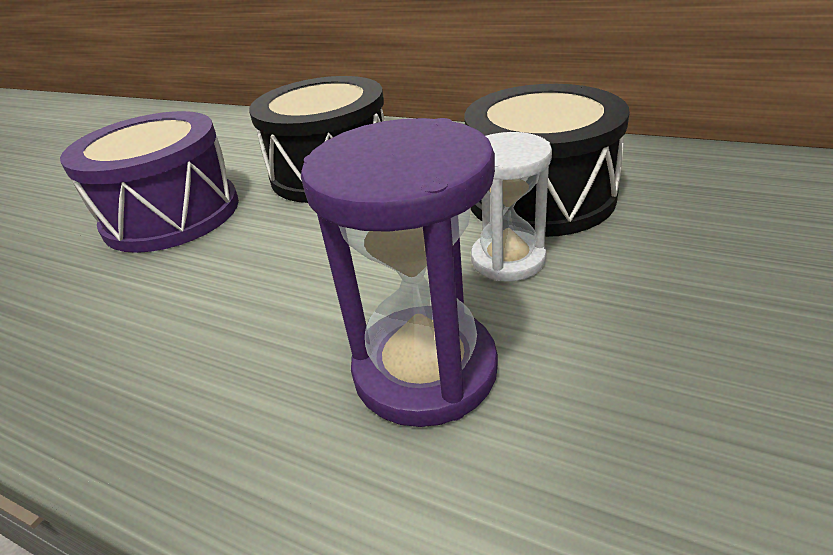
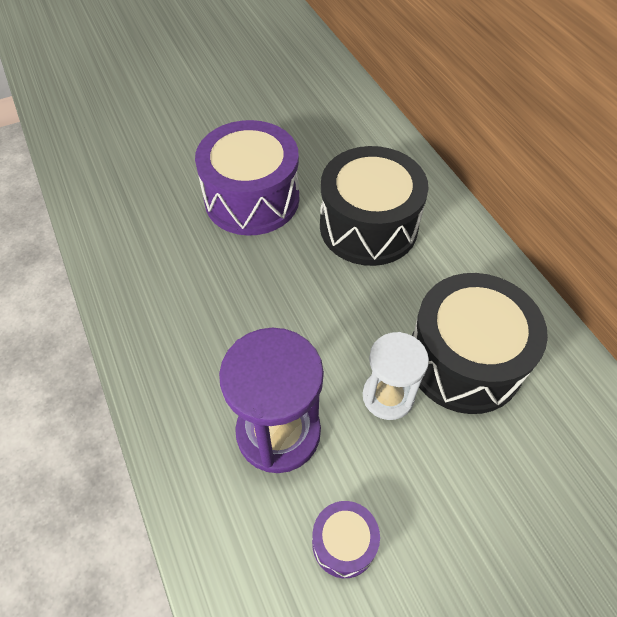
camera: 35 degrees right, 20 degrees up
(649, 414) = (344, 543): none -> purple drum

